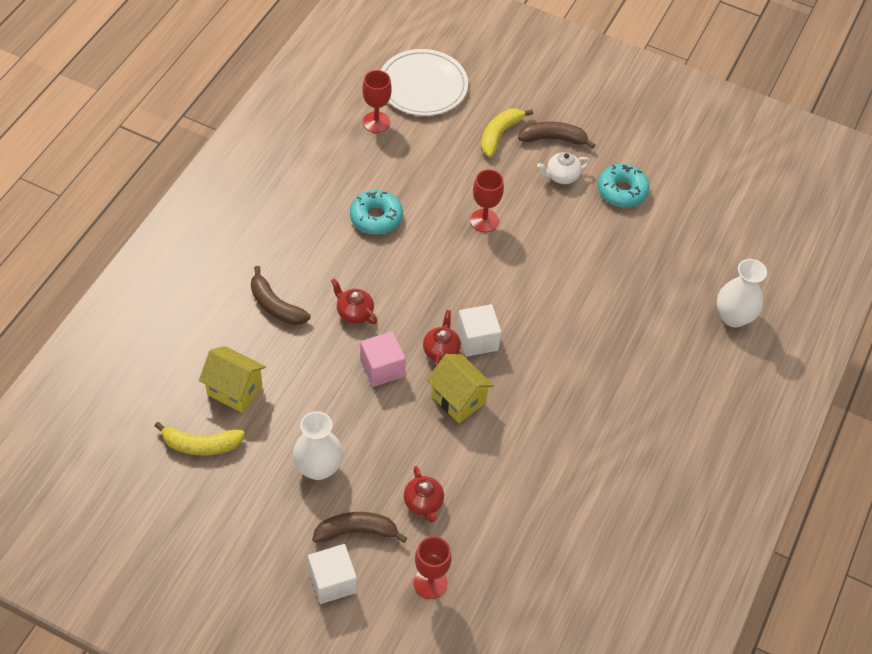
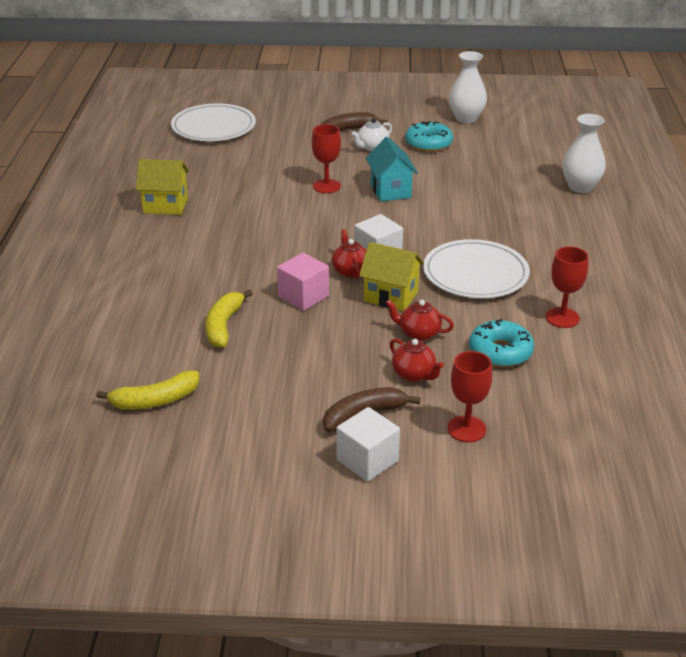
camera: 20 degrees left, 20 degrees down
(234, 390) = (165, 351): yellow house -> yellow house (165, 206)
(275, 305) = (169, 284): brown banana -> none
(318, 468) = (290, 381): white vase -> white vase (466, 118)
(354, 313) = (250, 269): red teapot -> red teapot (418, 333)
(376, 122) = (186, 155): red goblet -> red goblet (562, 318)
(376, 217) = (227, 207): turquoise donut -> turquoise donut (500, 352)
(499, 135) = (301, 138): yellow banana -> yellow banana (223, 325)
(542, 251) = (390, 191): none -> turquoise house
(552, 400) = (475, 274): none -> white plate

